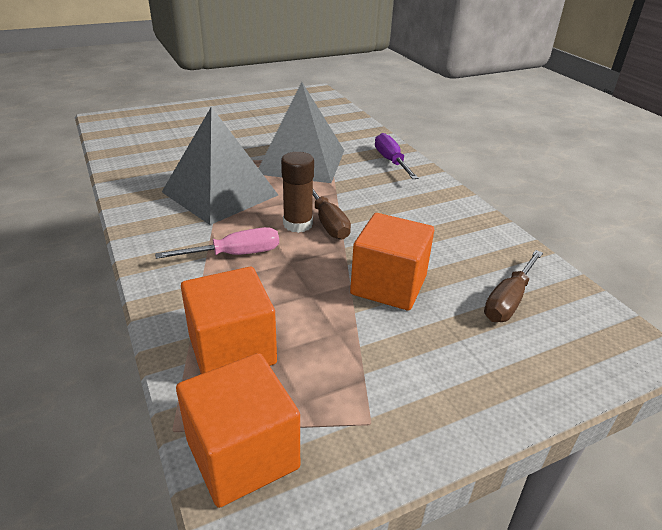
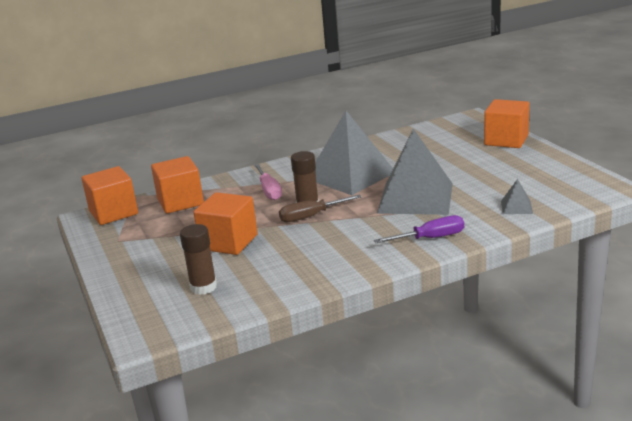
camera: 95 degrees right, 10 degrees down
(187, 111) = (506, 140): none -> orange cube
(337, 124) = (516, 207): none -> grey pyramid
(508, 301) = (203, 287): brown screwdriver -> brown glue stick

